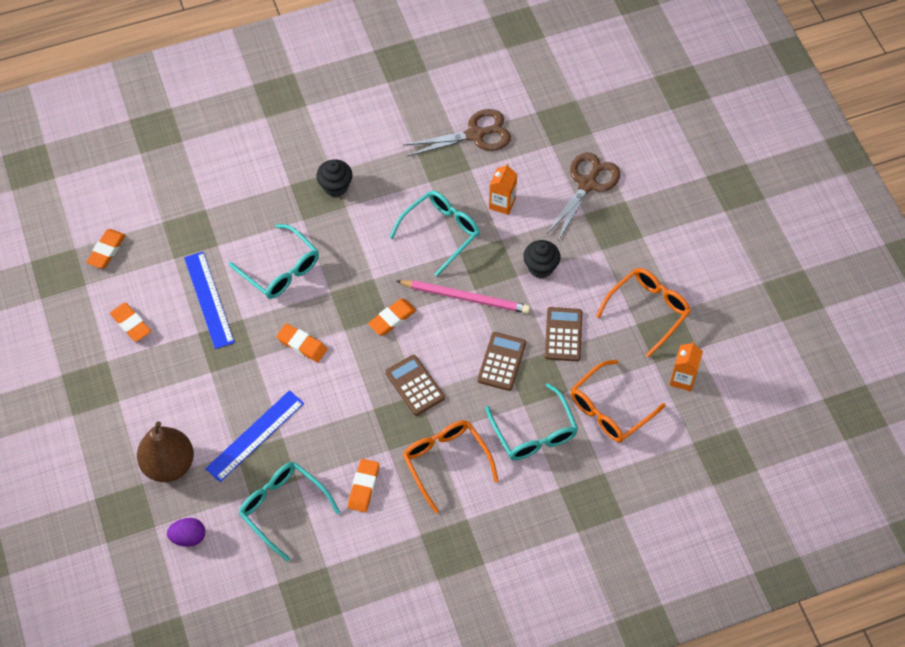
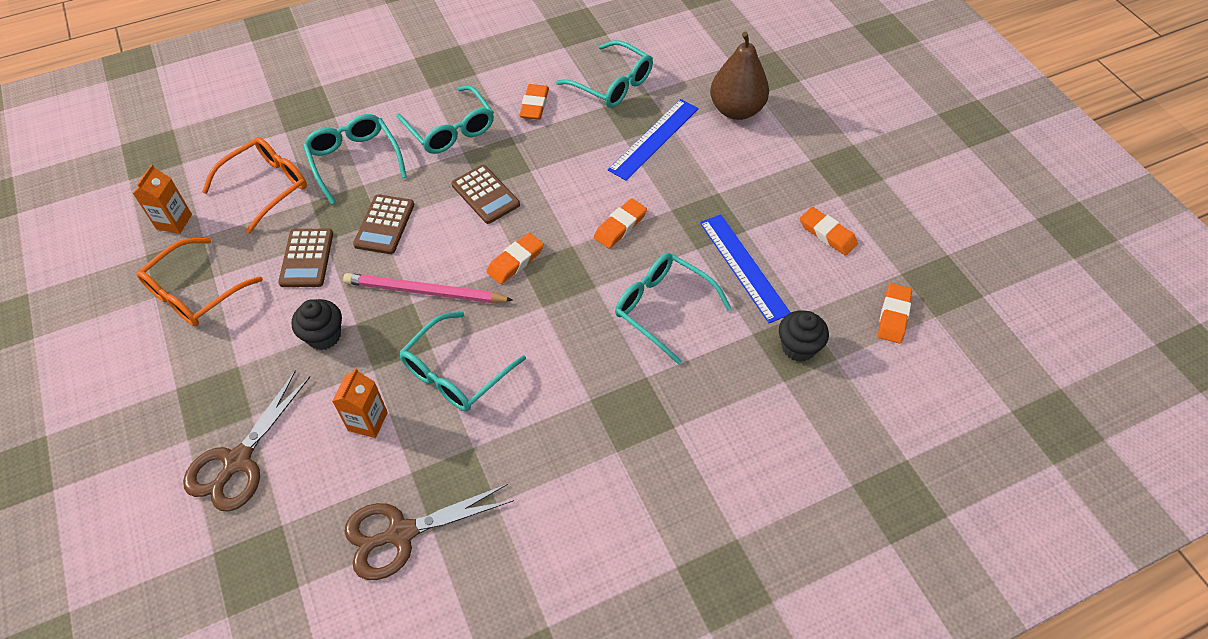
camera: 175 degrees right, 5 degrees down
(188, 537) = (698, 58): purple egg -> none
(302, 345) = (620, 226): orange eraser -> orange eraser turned 75 degrees counterclockwise
(335, 186) = (608, 428): black cupcake -> black cupcake (798, 347)
(445, 462) = (451, 130): orange glasses -> turquoise glasses

